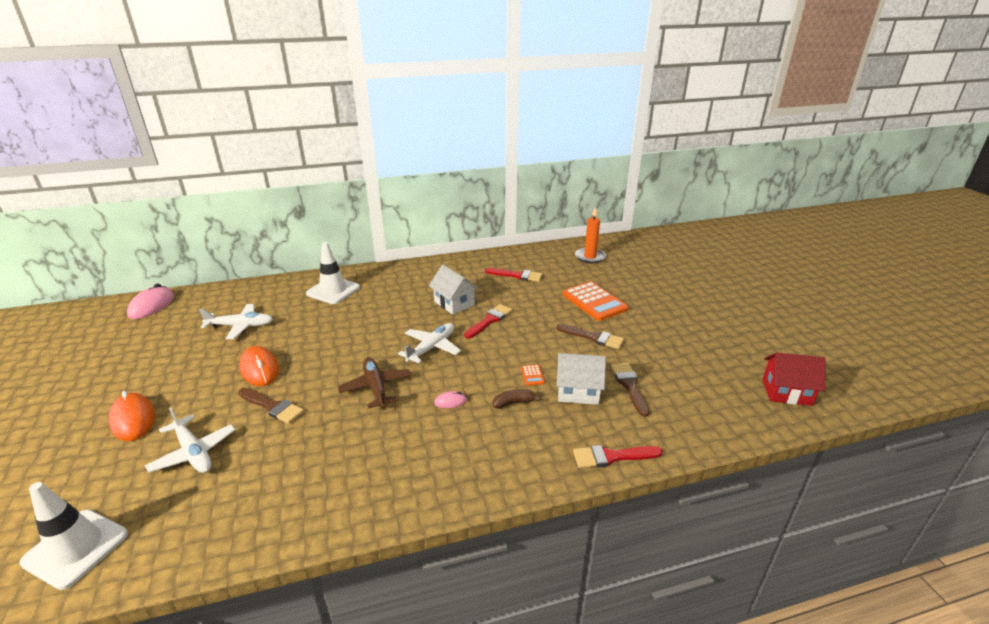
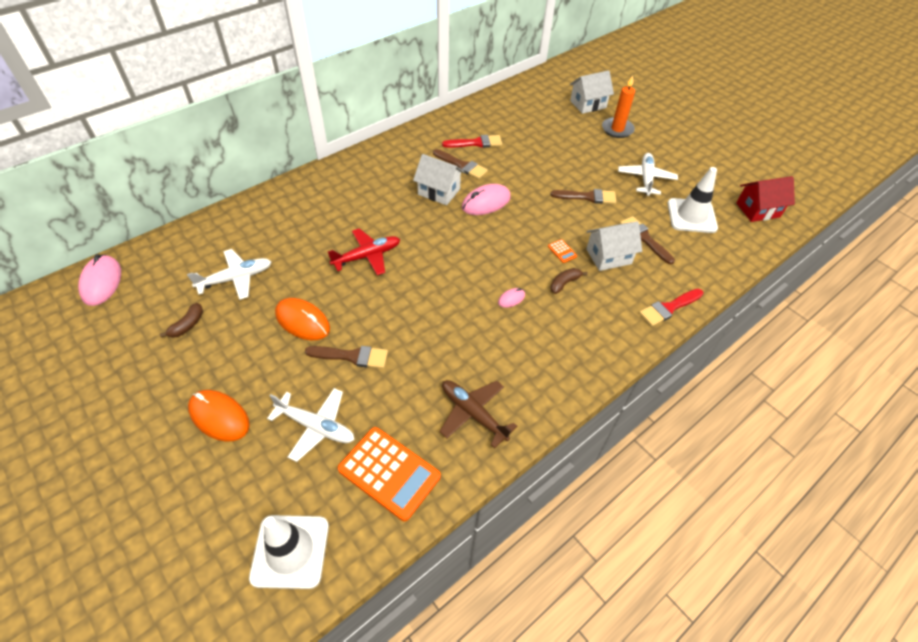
camera: 25 degrees left, 20 degrees up
(177, 348) = (187, 325): none -> brown banana
(333, 290) = (301, 208): white traffic cone -> white traffic cone (691, 216)
(353, 336) = (367, 256): none -> red plane
(376, 387) = (434, 306): brown plane -> brown plane (473, 414)
(431, 348) = (454, 248): white plane -> white plane (646, 179)
(490, 320) = (486, 202): red brush -> pink mouse
(491, 289) = (462, 165): none -> brown brush
(590, 257) = (529, 104): orange candle -> orange candle (617, 129)
(594, 302) = (565, 157): orange calculator -> orange calculator (389, 473)
(648, 266) = (588, 104): none -> white house

